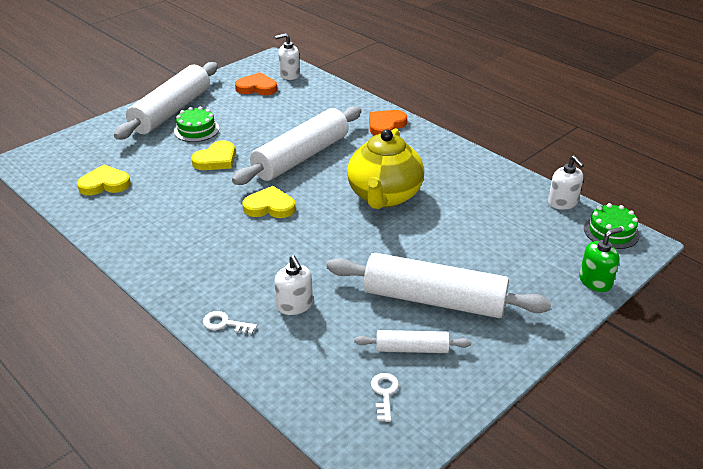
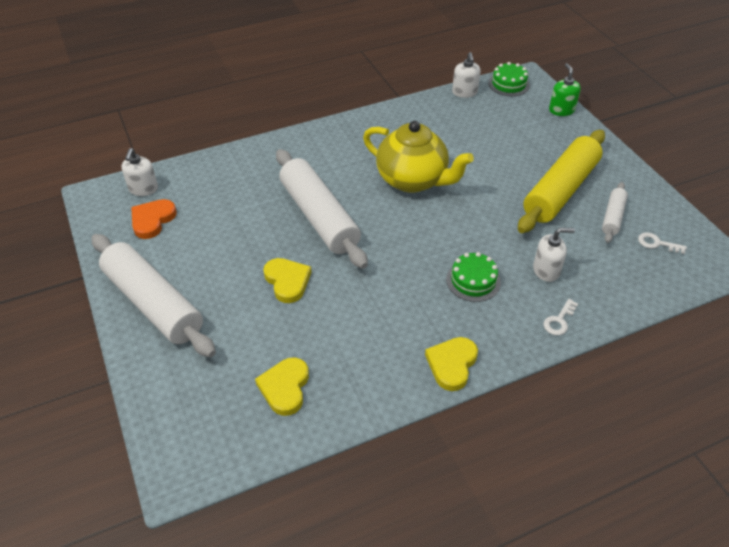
camera: 70 degrees left, 10 degrees up
(196, 130) = (213, 287): green cake -> green cake (473, 280)
(269, 207) = (395, 257): yellow heart -> yellow heart (452, 364)
(386, 125) = (296, 148): orange heart -> none
(434, 299) = (560, 190): white rolling pin -> yellow rolling pin
(562, 202) = (464, 92): white soap dispenser -> white soap dispenser turned 90 degrees clockwise

